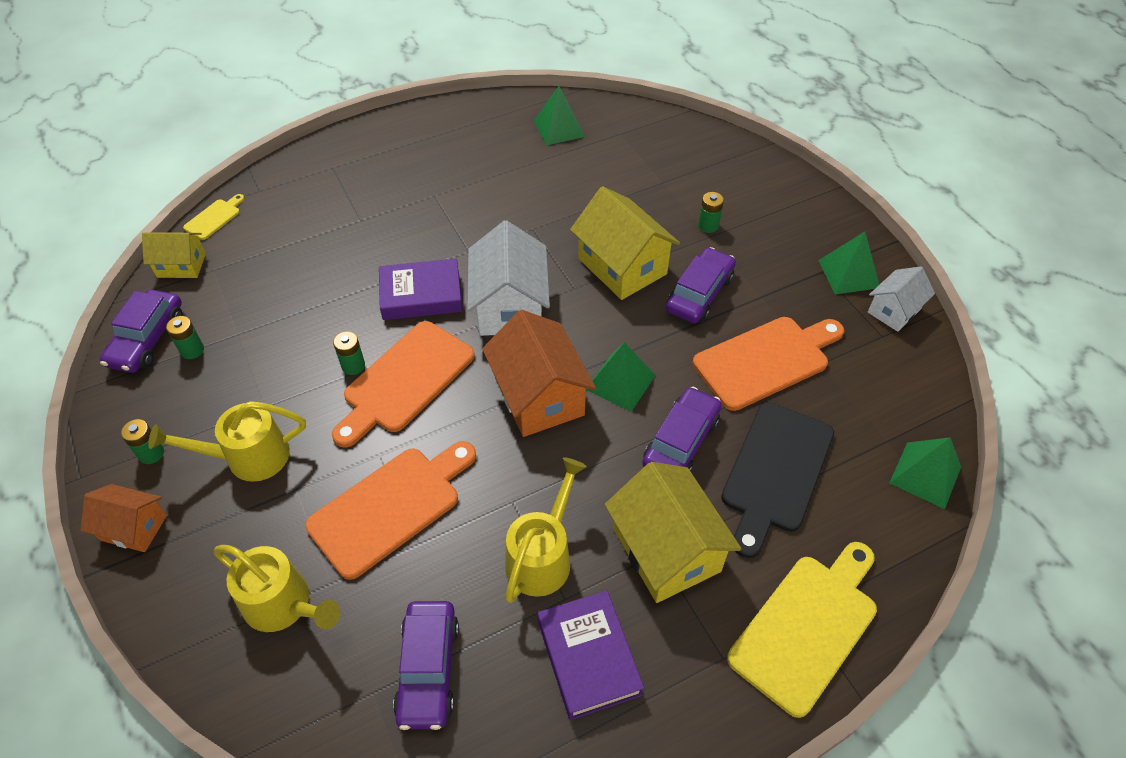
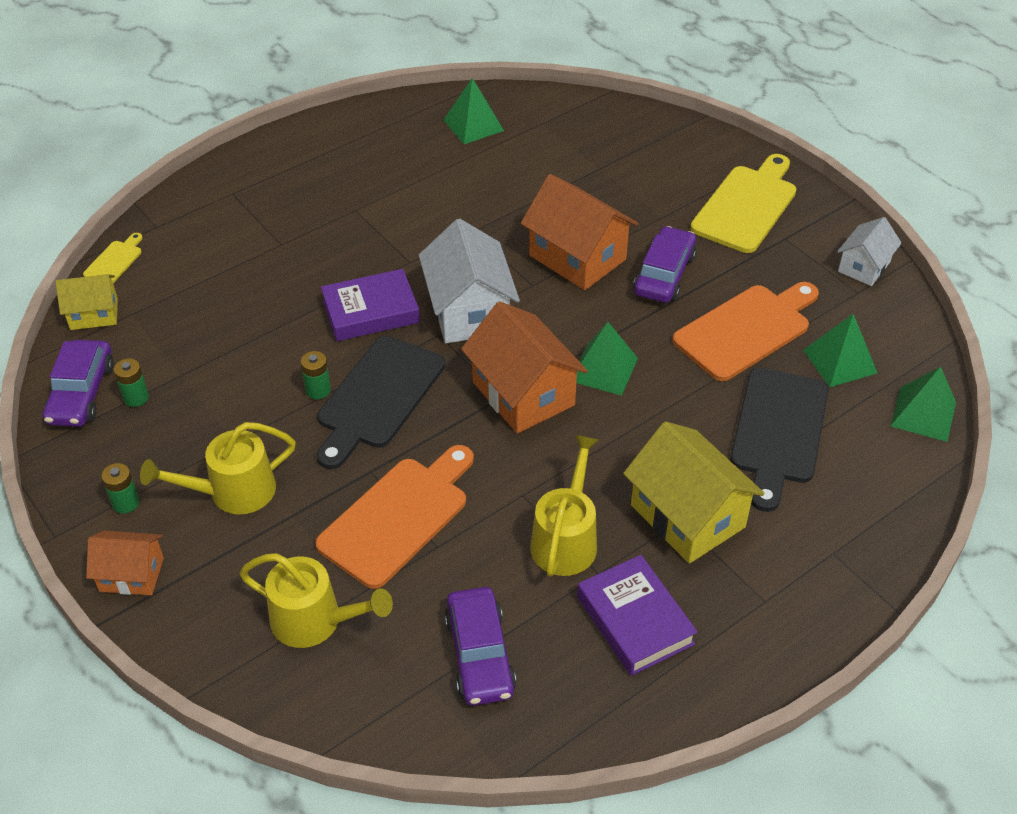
camera: 10 degrees left, 5 degrees down
(405, 381) = (378, 397): orange cutting board -> black cutting board
(622, 266) = (577, 257): yellow house -> orange house
(681, 442) = (678, 416): purple car -> none
(708, 226) = (657, 206): green battery -> none
(807, 627) = (838, 562): yellow cutting board -> yellow cutting board (746, 206)
(848, 274) = (811, 237): green pyramid -> green pyramid (840, 361)

